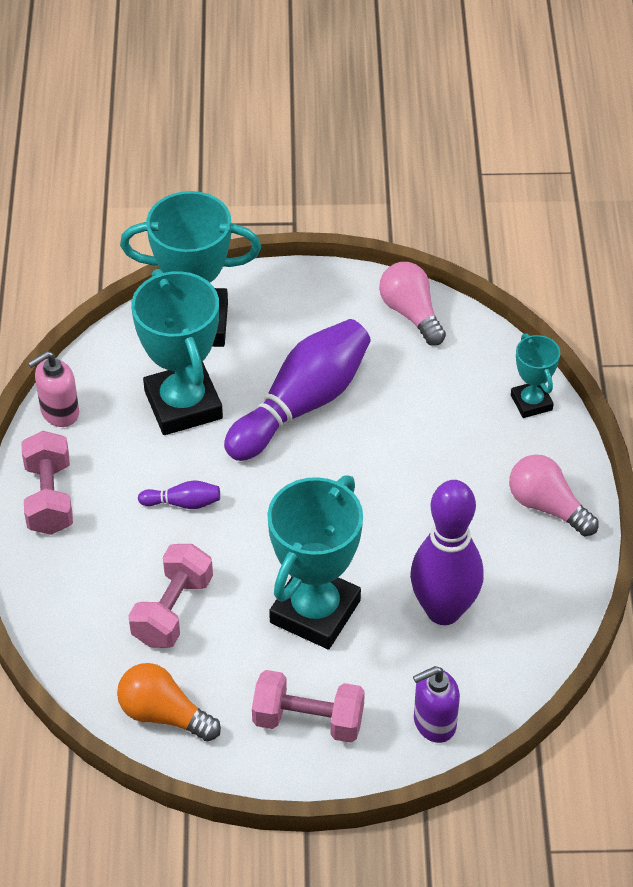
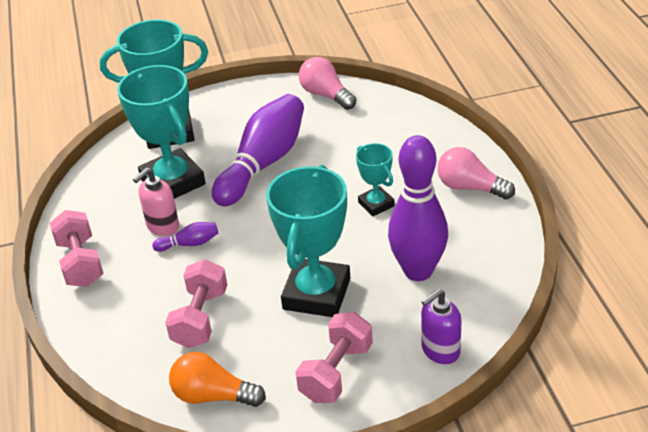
camera: 10 degrees left, 10 degrees down
(59, 412) = (77, 206): pink soap dispenser -> pink soap dispenser (162, 226)
(308, 720) = (336, 372): pink dumbbell -> pink dumbbell turned 60 degrees counterclockwise
(531, 402) = (432, 128): turquoise trophy -> turquoise trophy (376, 204)

